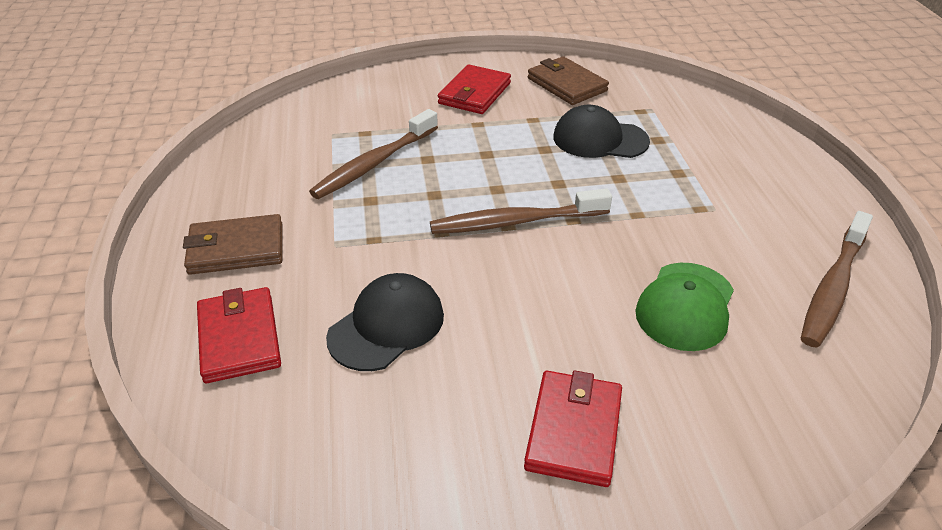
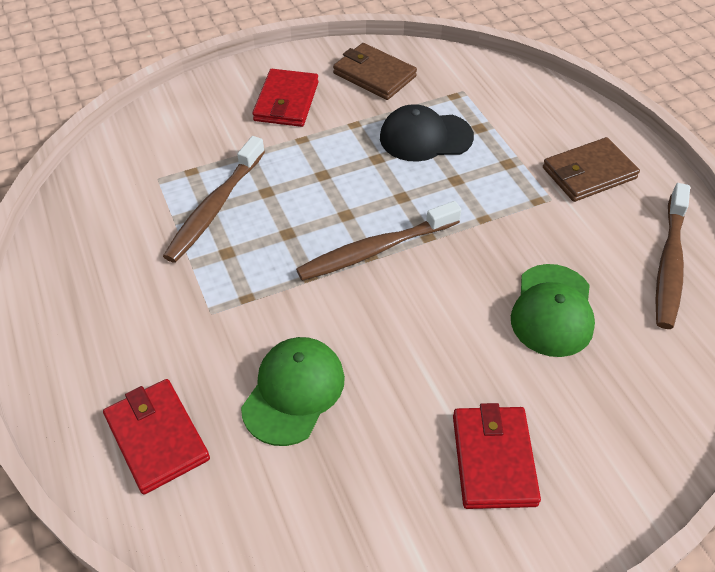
camera: 15 degrees left, 10 degrees up
(236, 249) = (112, 338): brown wallet -> brown wallet (588, 173)
(387, 326) = (294, 392): black cap -> green cap

